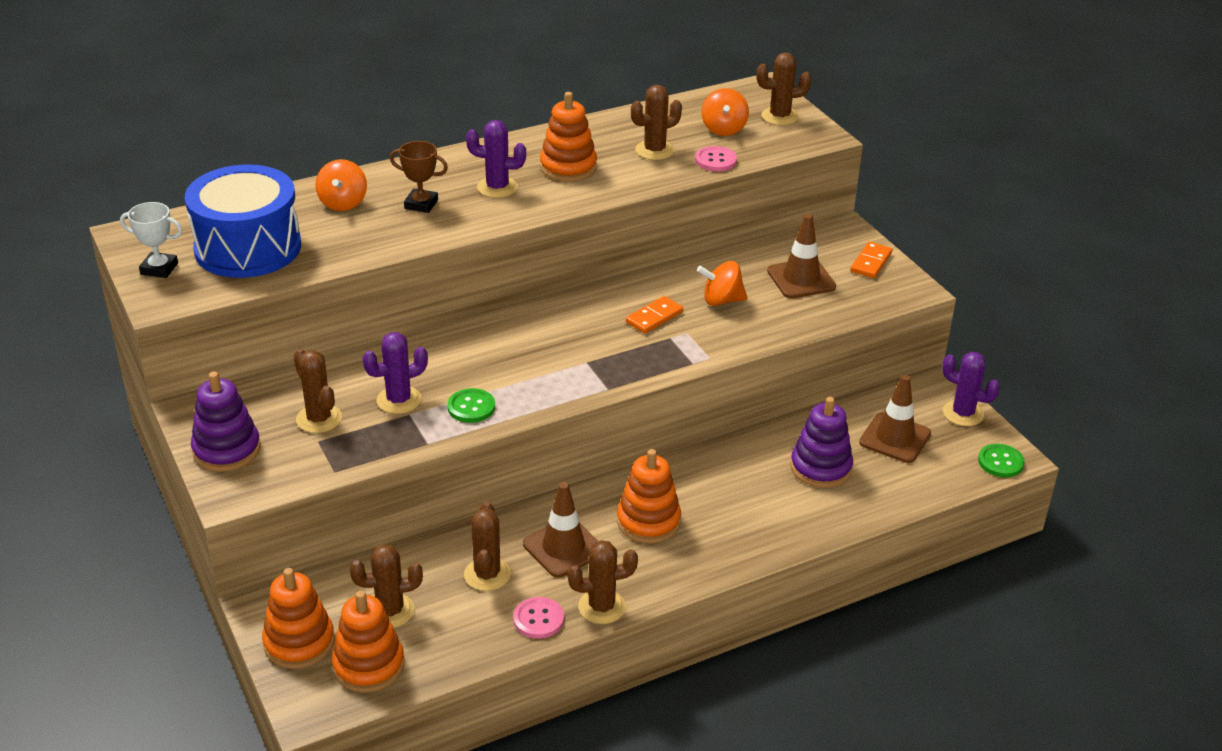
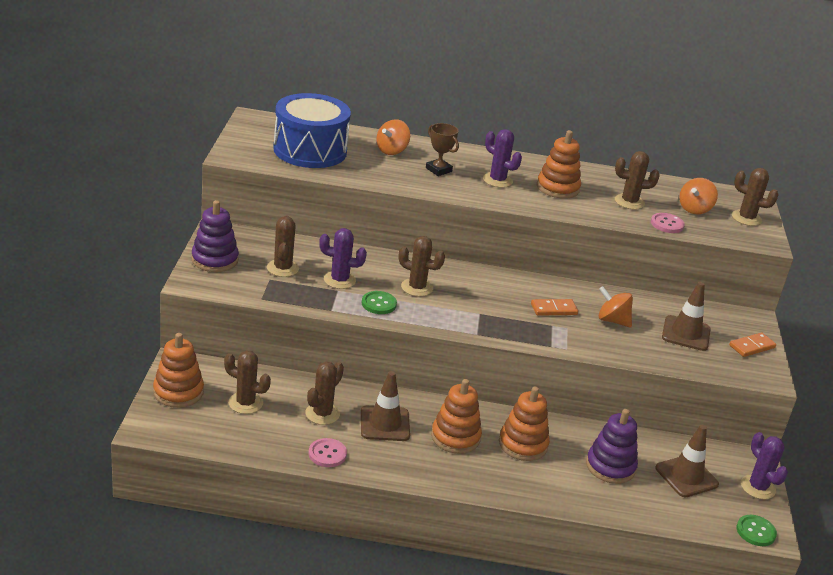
camera: 30 degrees right, 5 degrees down
(159, 269) = (249, 140): white trophy -> none
(368, 665) = (203, 424): orange stacking toy -> orange stacking toy (523, 444)
(601, 607) = (374, 468): brown cactus -> brown cactus (417, 287)

